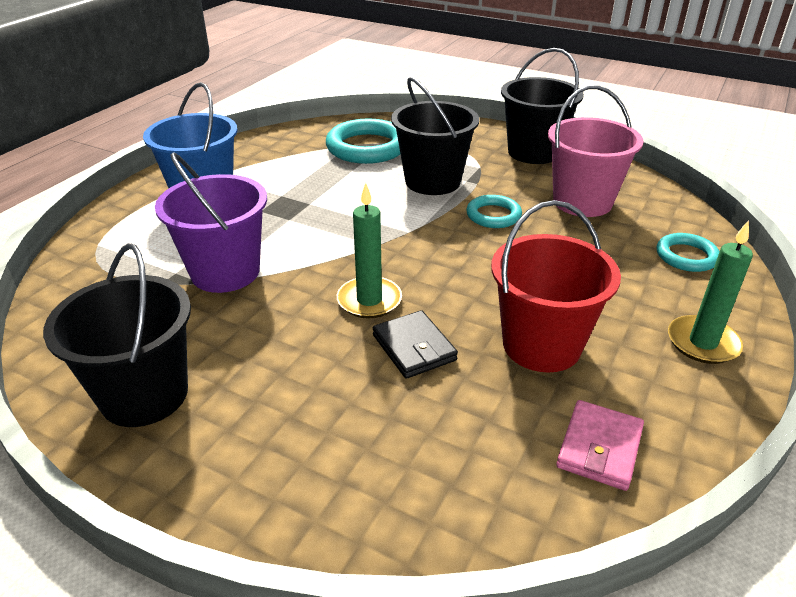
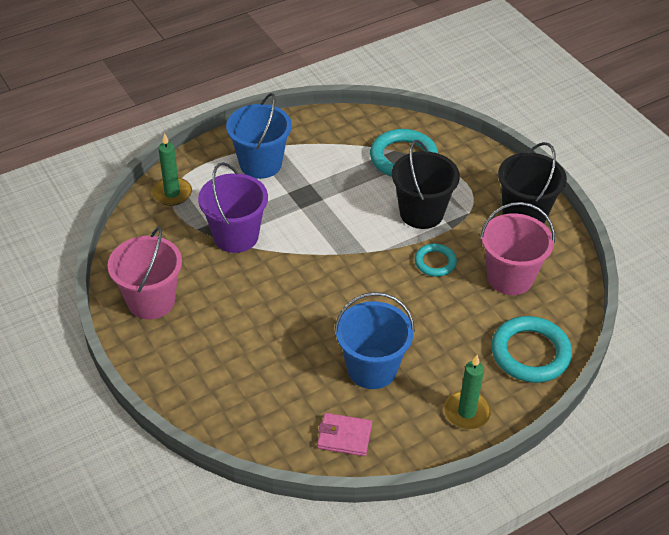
camera: 30 degrees right, 10 degrees up
(144, 395) = (151, 301): black bucket -> pink bucket
(369, 300) = (301, 294): green candle -> green candle (172, 193)
(414, 348) = (301, 337): black wallet -> none
(541, 345) = (372, 369): red bucket -> blue bucket
(599, 448) = (344, 437): pink wallet -> pink wallet turned 45 degrees clockwise
(686, 256) = (530, 353): turquoise ring -> turquoise ring, size x1.77

